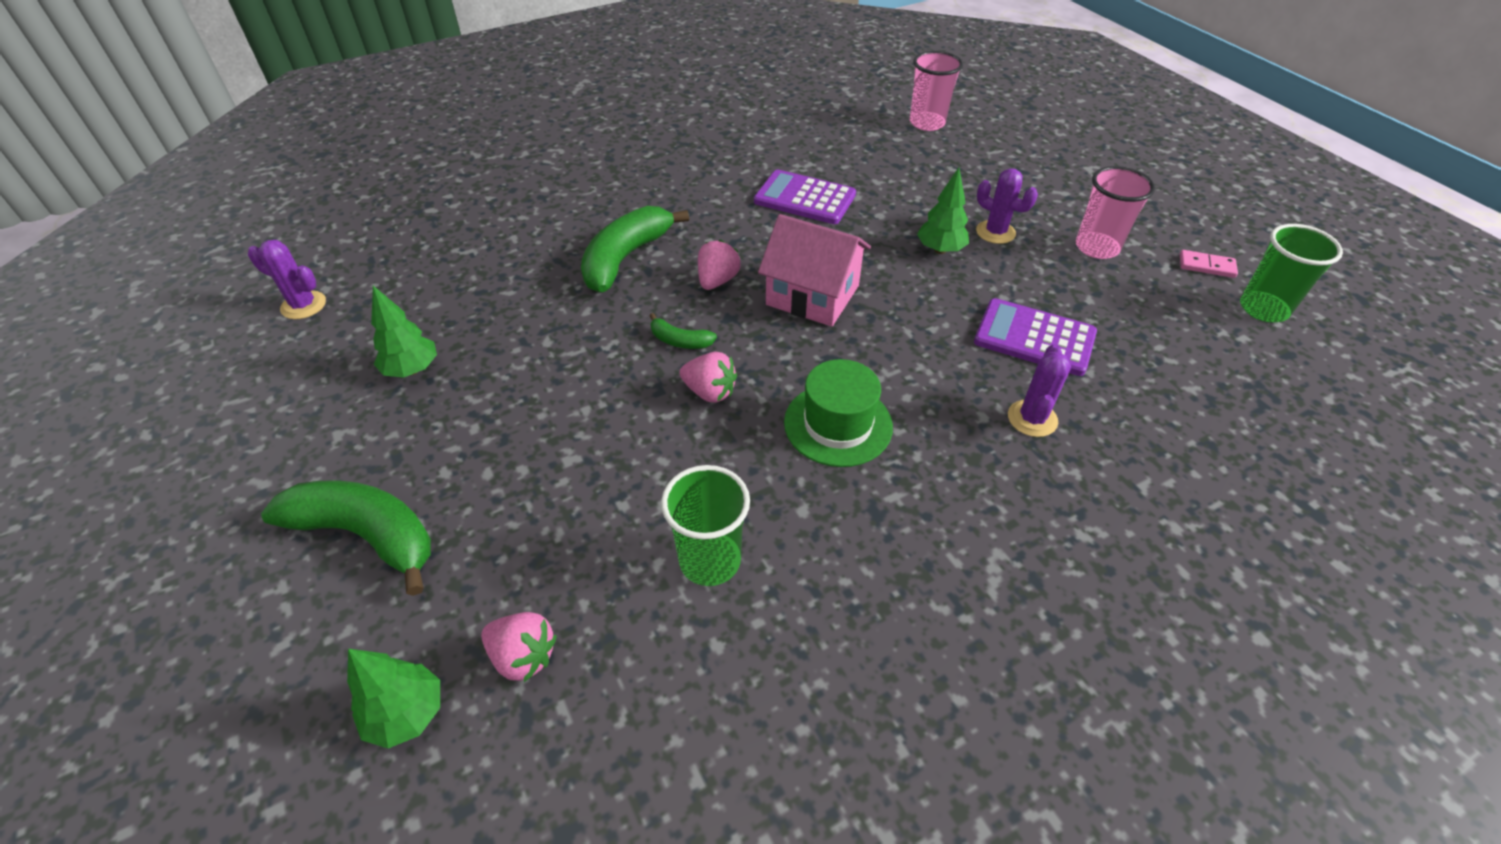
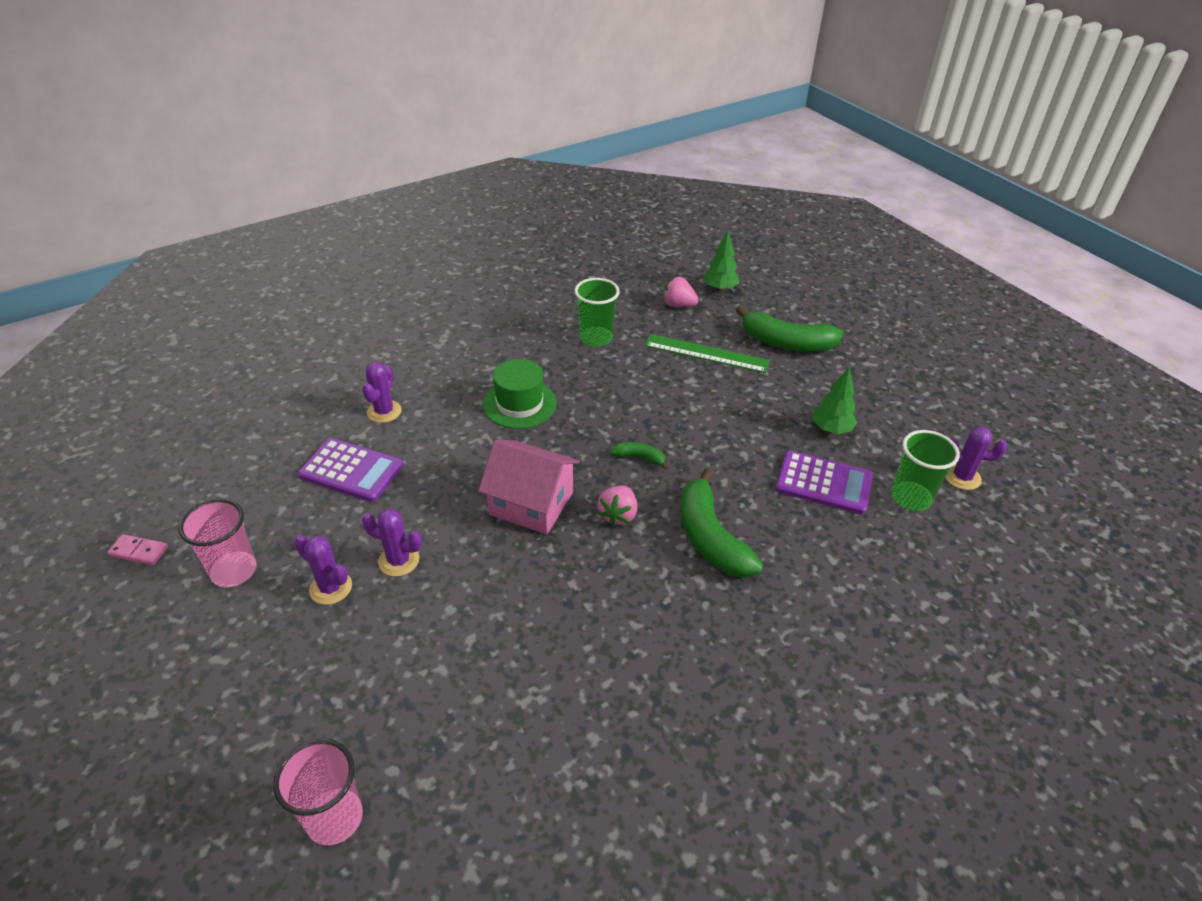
camera: 175 degrees right, 5 degrees down
(522, 514) = (706, 353): none -> green ruler
(625, 258) = (710, 537): green banana -> green banana turned 135 degrees clockwise
(709, 392) = (610, 421): pink strawberry -> none
(804, 198) = (533, 632): purple calculator -> purple calculator (824, 483)
(940, 250) = (399, 560): green tree -> purple cactus
(1263, 309) = (130, 505): green cup -> green cup (911, 498)

